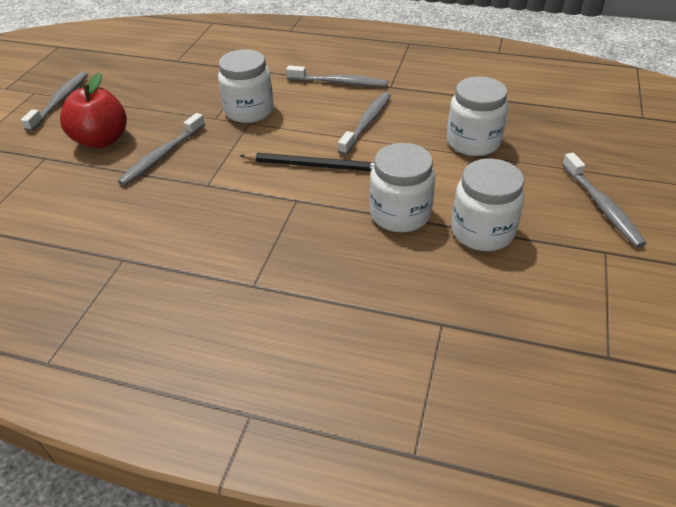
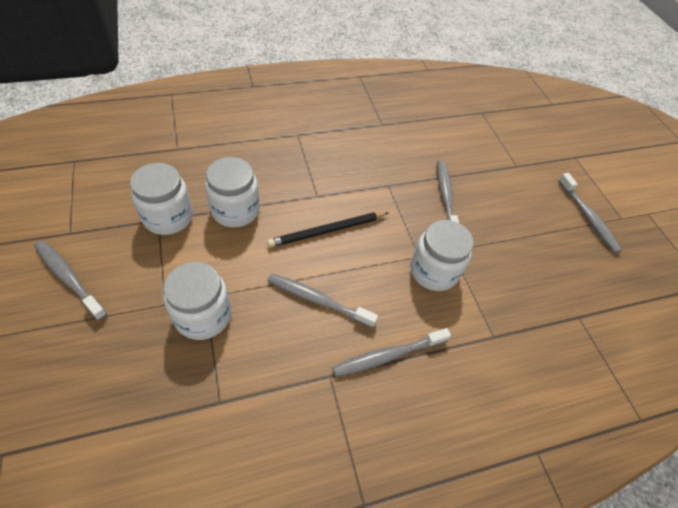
camera: 140 degrees right, 10 degrees up
(102, 140) = (503, 193): red apple -> none
(366, 123) = (318, 300): grey toothbrush -> grey toothbrush turned 120 degrees clockwise

